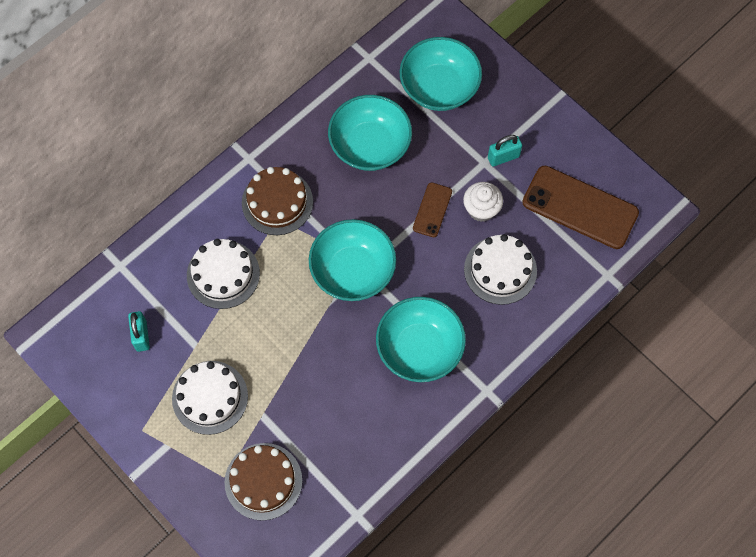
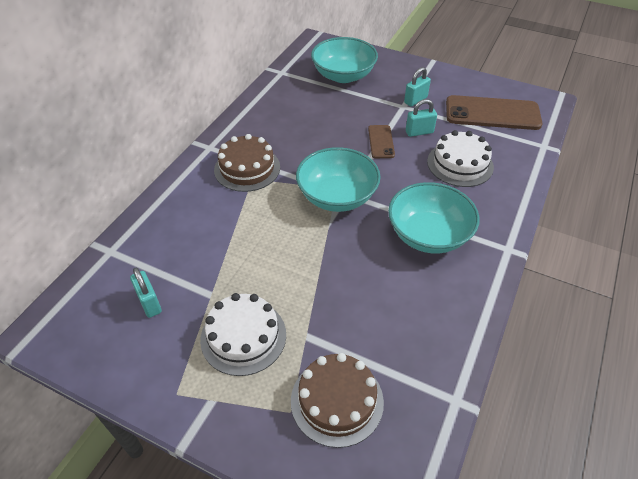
camera: 20 degrees left, 20 degrees down
(223, 274) = (217, 230): white cake -> none
(370, 145) = (308, 117): turquoise bowl -> none
(481, 209) = (419, 132): white cupcake -> turquoise padlock

